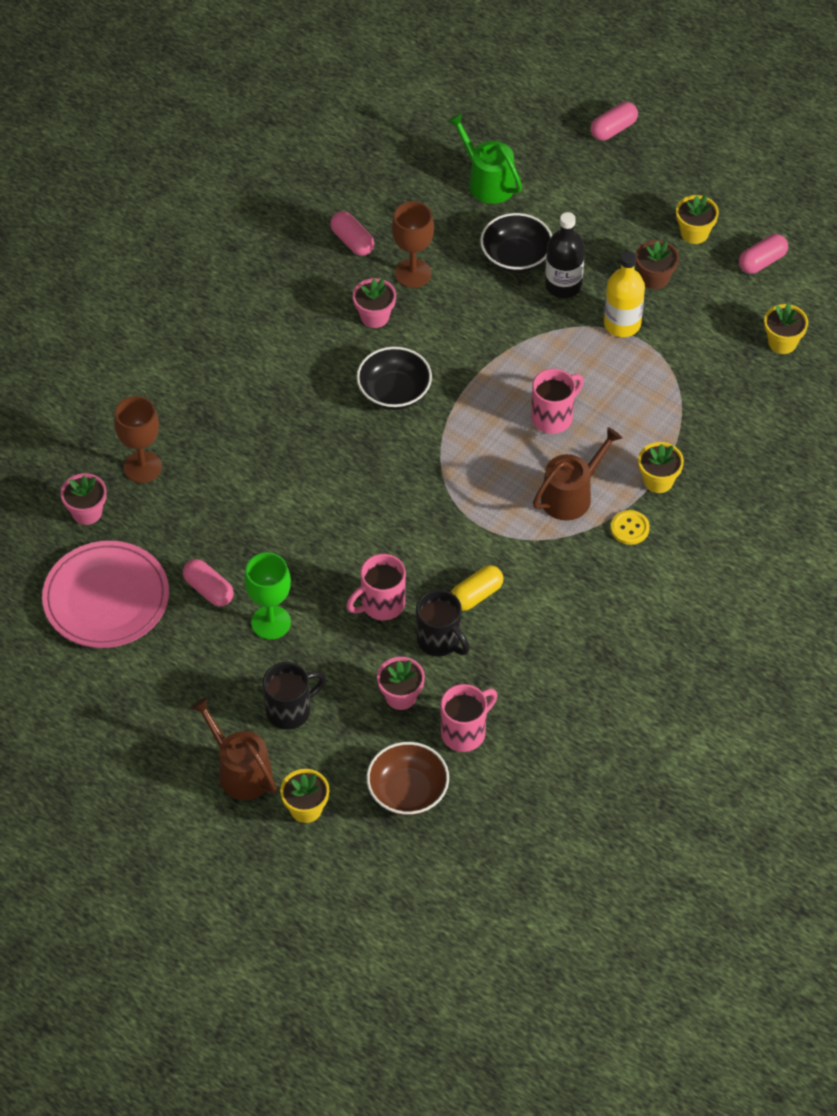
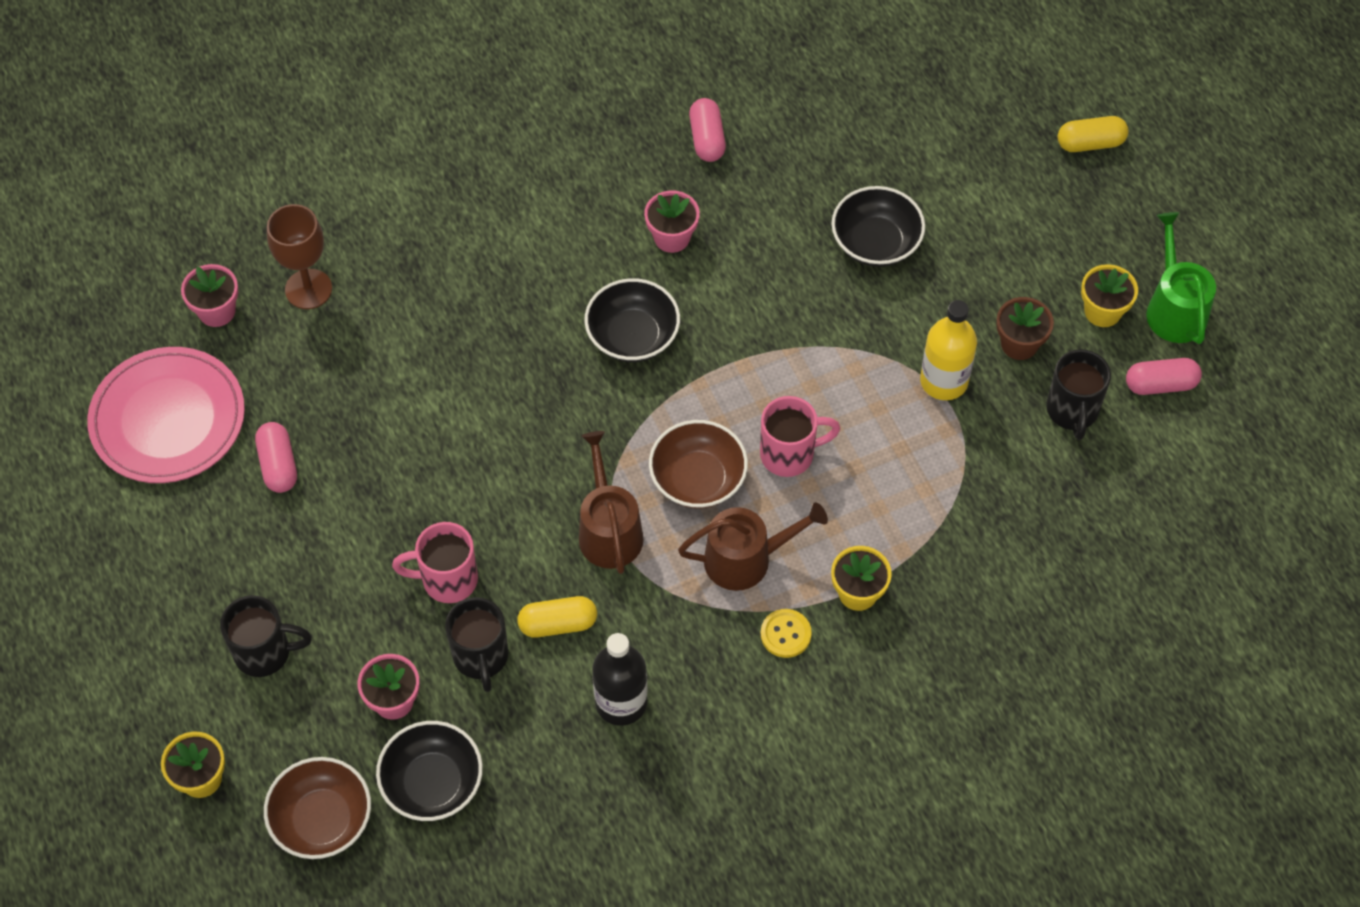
camera: 30 degrees right, 5 degrees up
(240, 771) = (164, 695): brown watering can -> brown watering can (609, 530)
(271, 622) = (316, 538): green goblet -> none
(413, 273) = (748, 207): brown goblet -> none
(465, 732) = (432, 783): pink mug -> black bowl
(487, 182) = (903, 139): green watering can -> green watering can (1174, 309)
(504, 461) = (698, 479): none -> brown bowl
(563, 285) = (907, 302): black bottle -> black bottle (621, 702)
(613, 129) = (1090, 143): pink capsule -> yellow capsule
(717, 304) = (1072, 411): none -> black mug
(782, 342) = (1119, 496): yellow flower pot -> none

